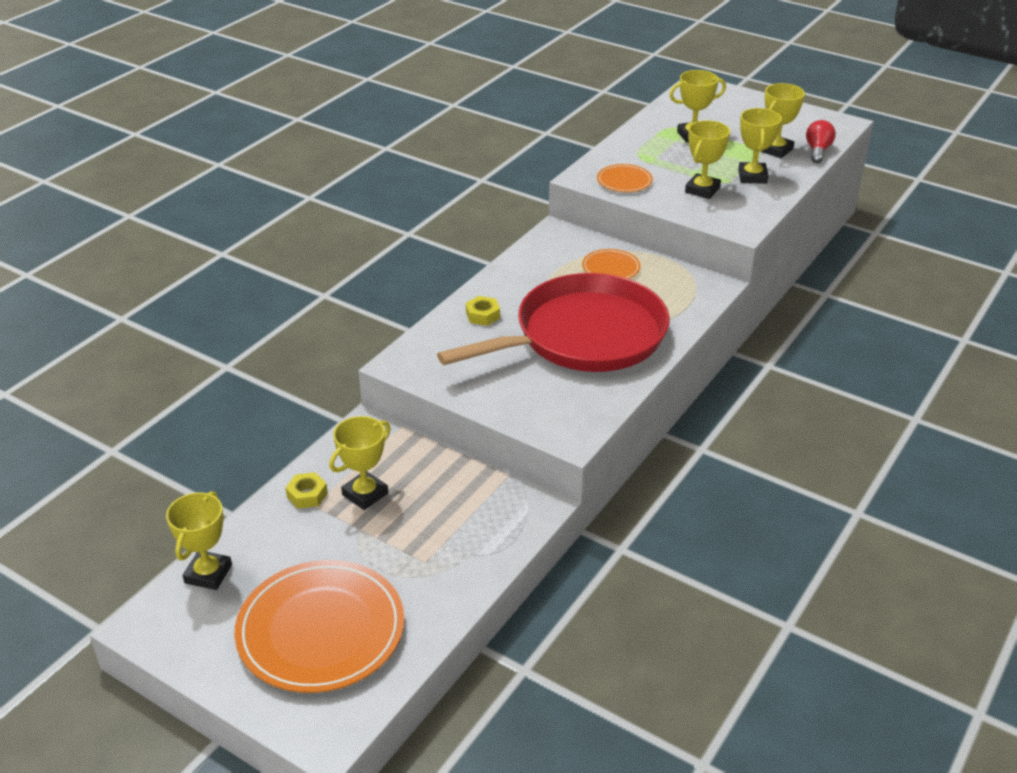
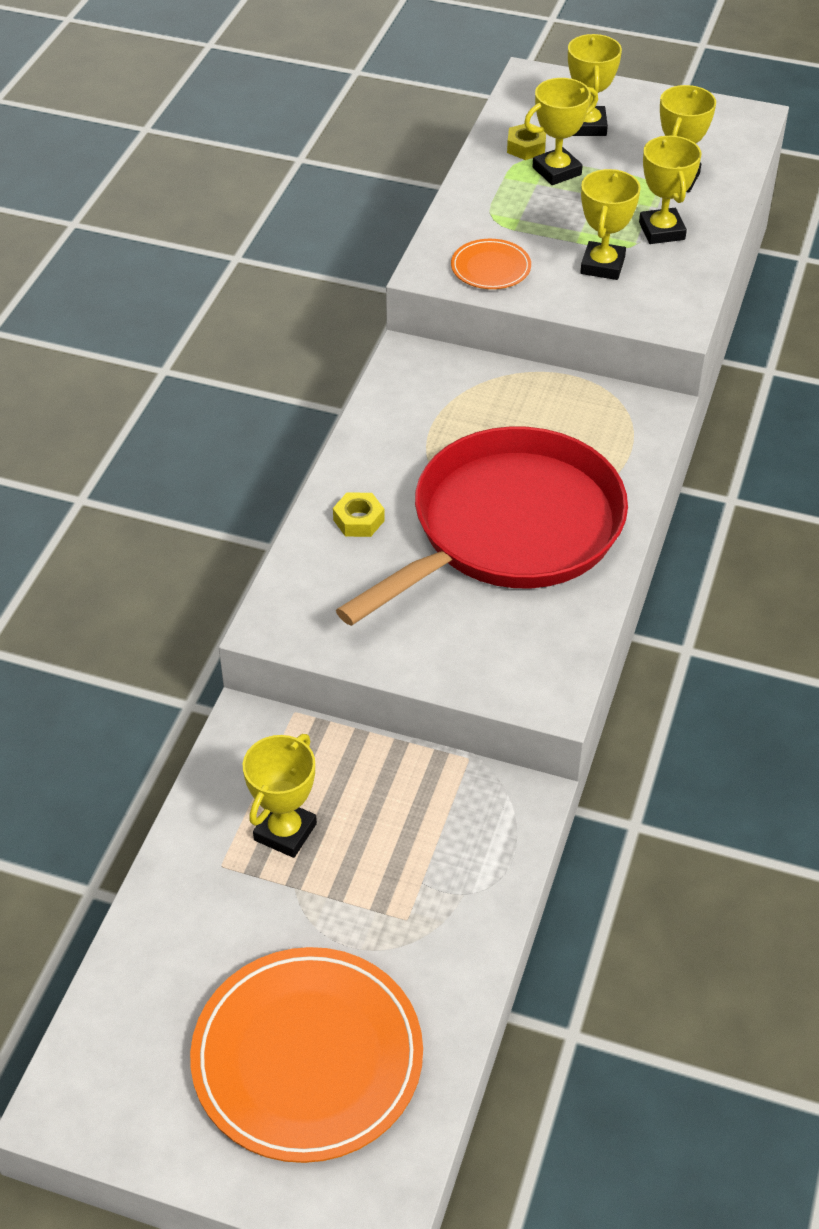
camera: 15 degrees left, 10 degrees up
(208, 574) = (117, 1008): yellow trophy -> yellow trophy (588, 126)
(307, 495) = (205, 851): yellow nut -> yellow nut (526, 147)
(611, 268) = (506, 407): orange plate -> none
(817, 151) = (733, 171): red light bulb -> none

